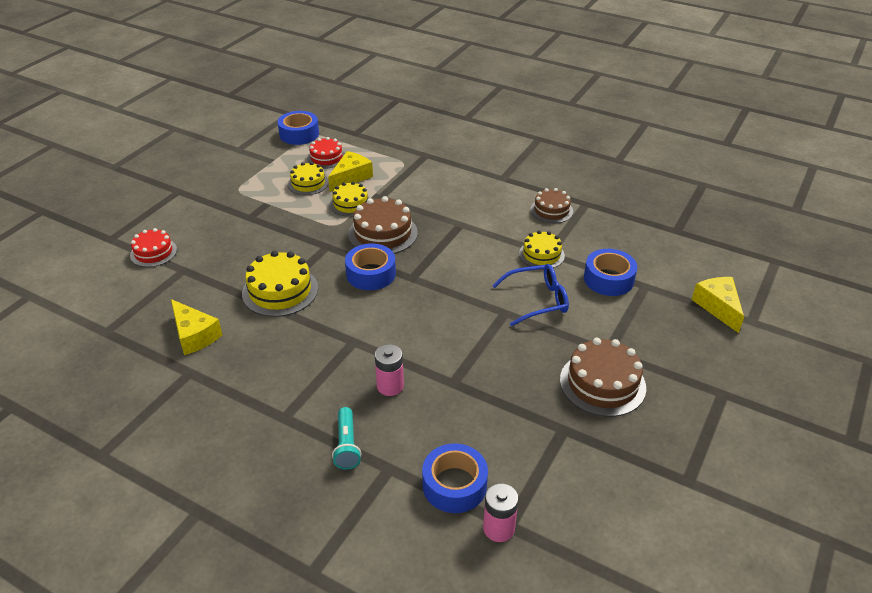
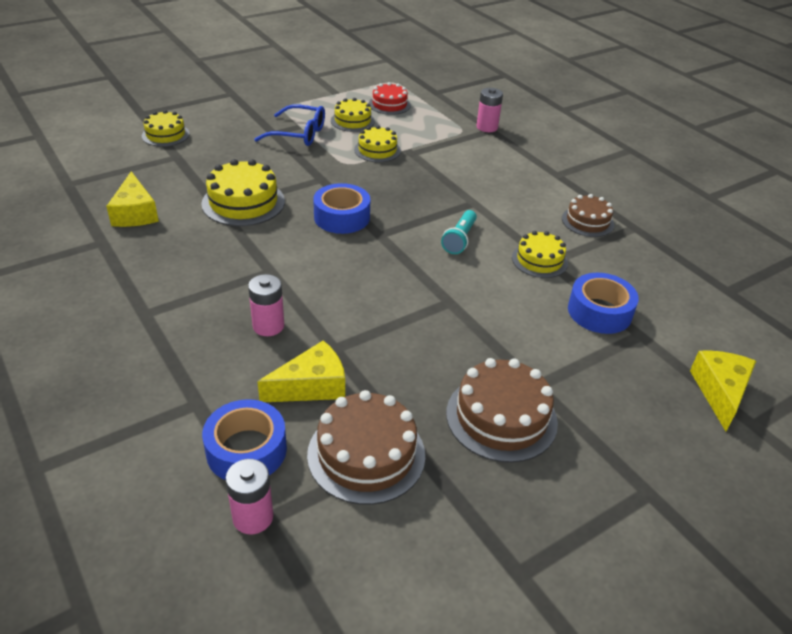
camera: 25 degrees right, 0 degrees up
(153, 252) = (165, 135): red cake -> yellow cake
(299, 134) = (381, 78): blue tape -> none
(346, 445) = (177, 363): turquoise flashlight -> turquoise flashlight (459, 239)
(351, 177) = (398, 128): yellow cheese -> yellow cheese (311, 386)
(383, 233) = (386, 185): brown cake -> brown cake (366, 454)
(420, 153) = (487, 127): none -> pink battery
(537, 300) = (496, 303): blue glasses -> blue glasses (299, 134)

